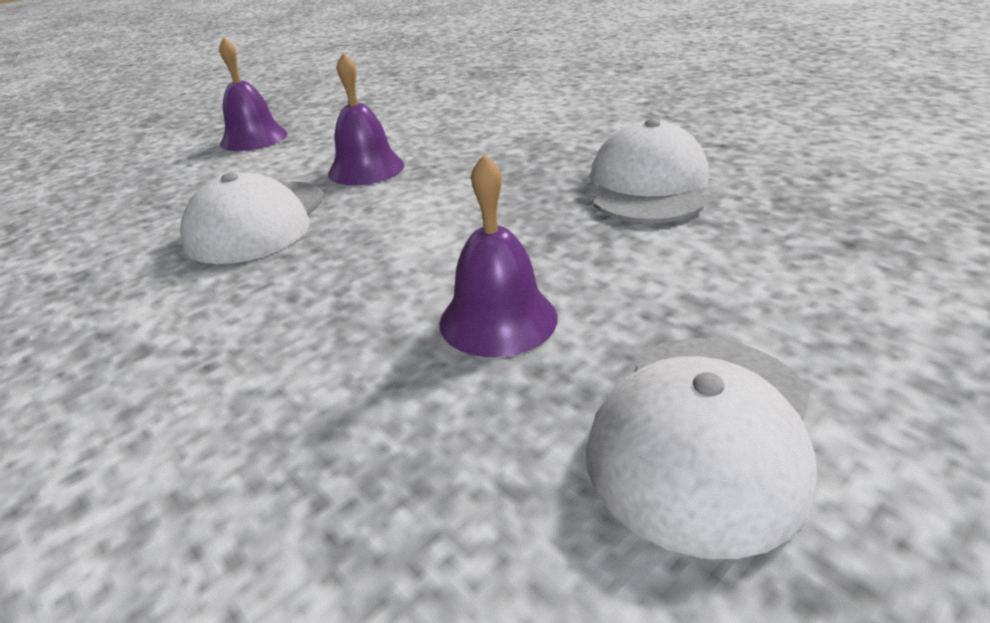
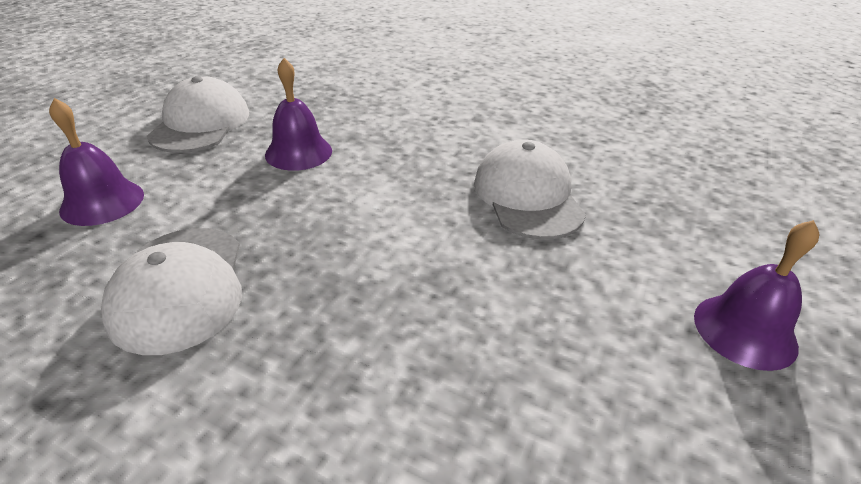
camera: 155 degrees right, 5 degrees up
(366, 169) = (507, 279): purple bell -> purple bell (102, 202)

